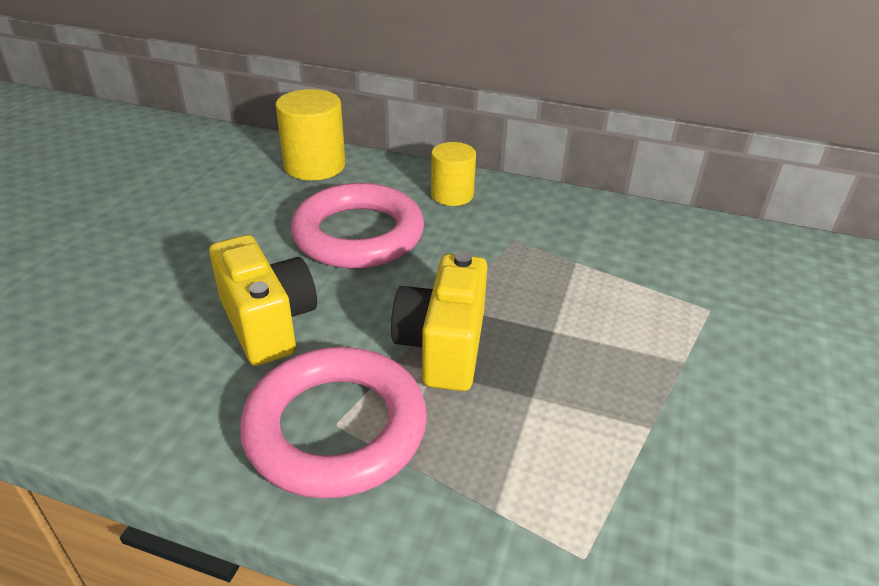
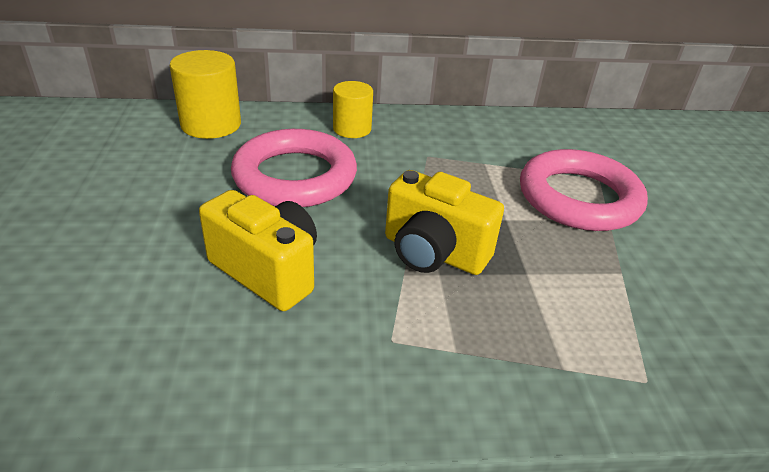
camera: 25 degrees left, 0 degrees up
(336, 428) = (394, 343): pink ring -> pink ring (578, 198)
(443, 347) = (433, 253): yellow camera -> yellow camera turned 45 degrees counterclockwise

